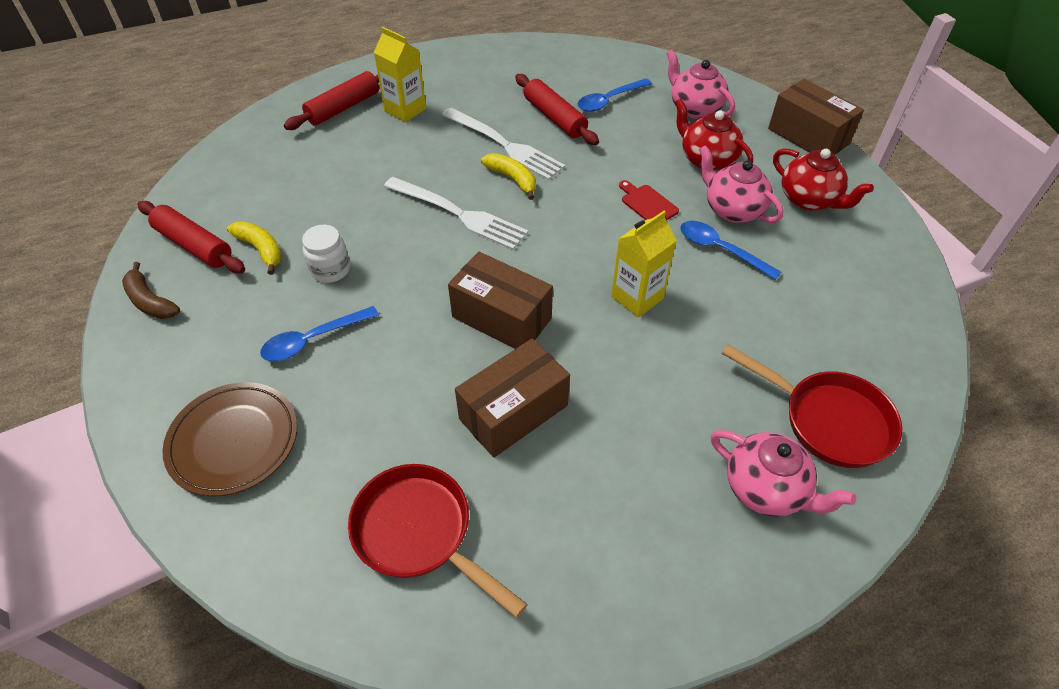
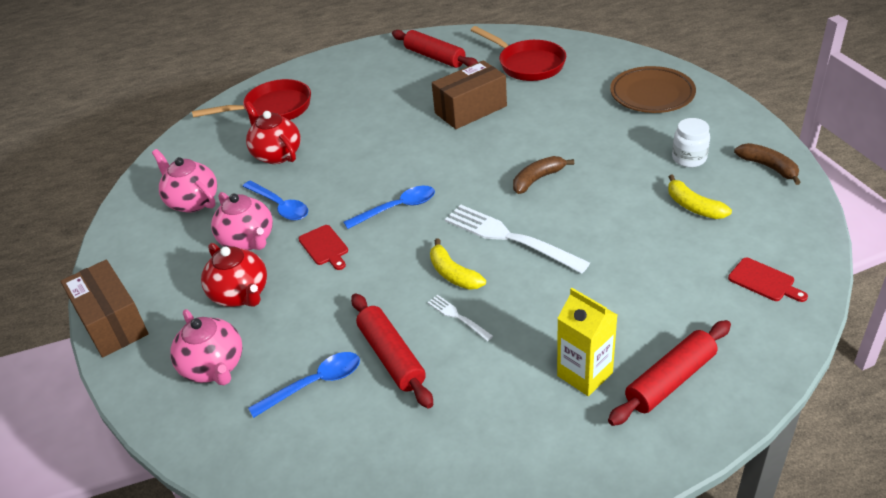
camera: 170 degrees left, 10 degrees down
(194, 245) = (760, 210): red rolling pin -> red rolling pin (434, 57)
(234, 176) = (764, 281): none -> red cutting board
(312, 340) = (619, 144): blue spoon -> blue spoon (397, 208)
(330, 270) = (622, 190): white jar -> white jar (689, 158)
(424, 285) = (537, 179): none -> brown banana
(501, 318) = (474, 158): brown box -> none
(505, 145) = (457, 317): white fork -> white fork, size x0.47
(637, 297) = (365, 172): yellow carton -> none
(766, 489) = (329, 82): pink teapot -> pink teapot (192, 201)
(809, 200) = (170, 249): red teapot -> red teapot (276, 154)
(828, 420) = (273, 109): red pan -> red pan turned 120 degrees clockwise

